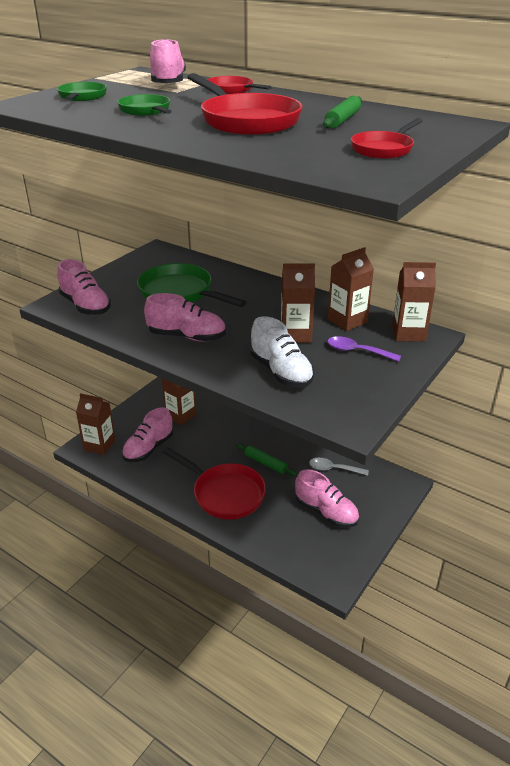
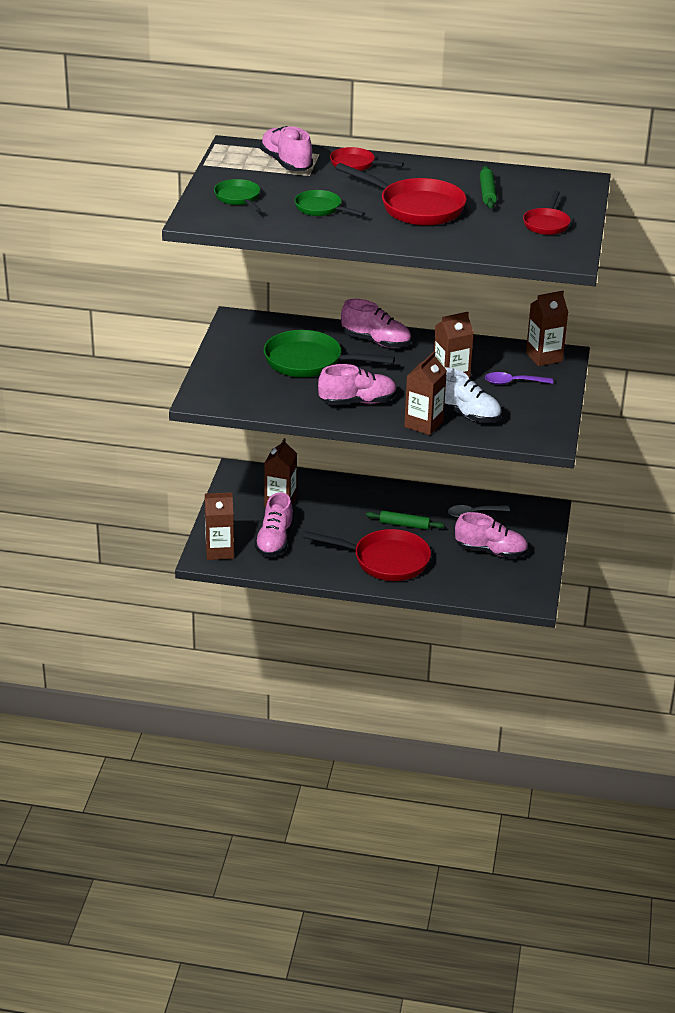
camera: 25 degrees left, 0 degrees up
(85, 306) = (232, 394): pink shoe -> pink shoe (376, 341)
(347, 321) = (484, 356): brown carton -> brown carton (423, 424)

